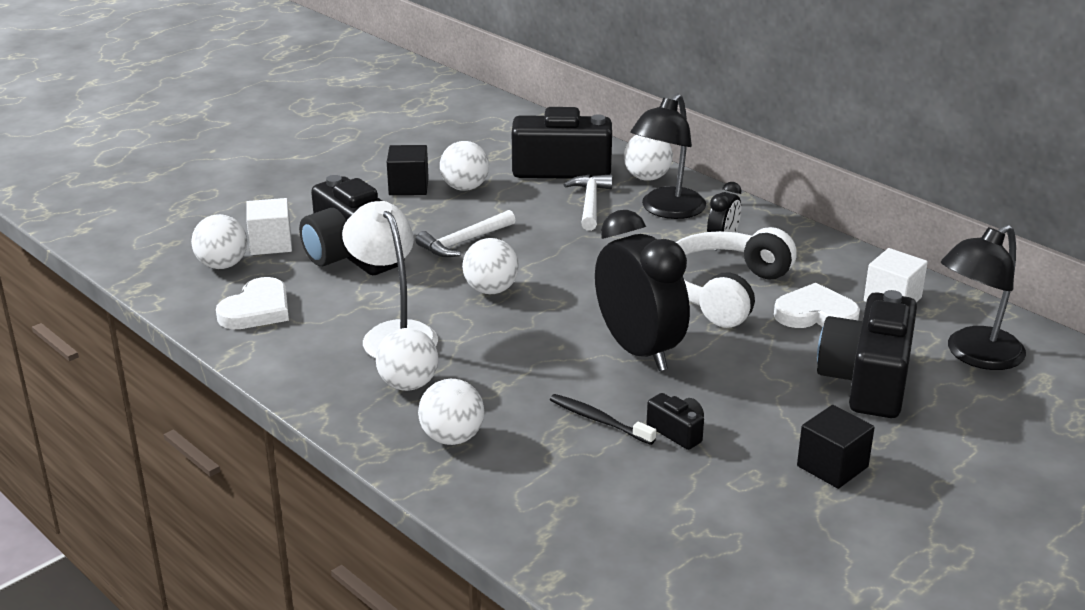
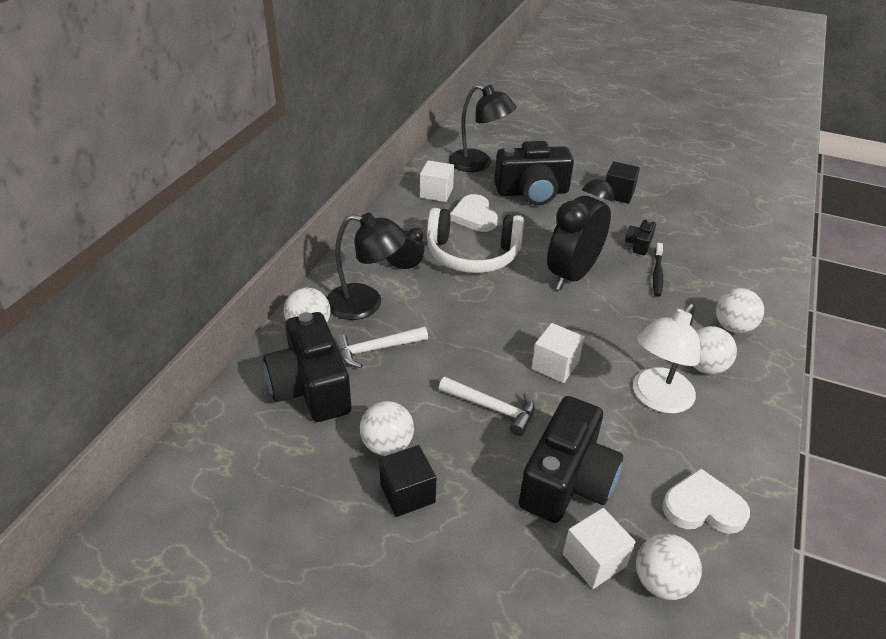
camera: 115 degrees left, 10 degrees up
(491, 290) = (555, 365): white ball -> white cube

